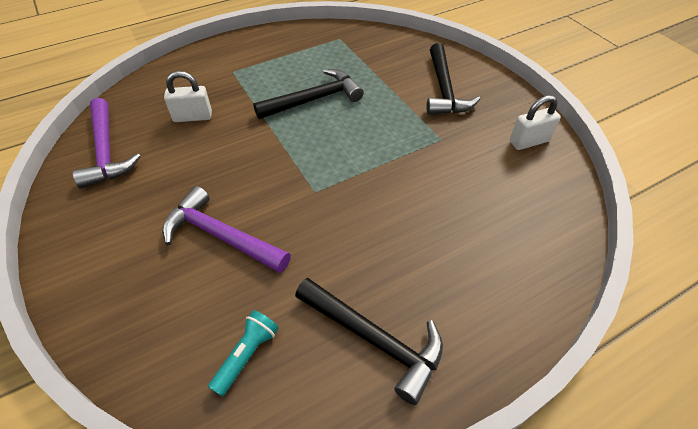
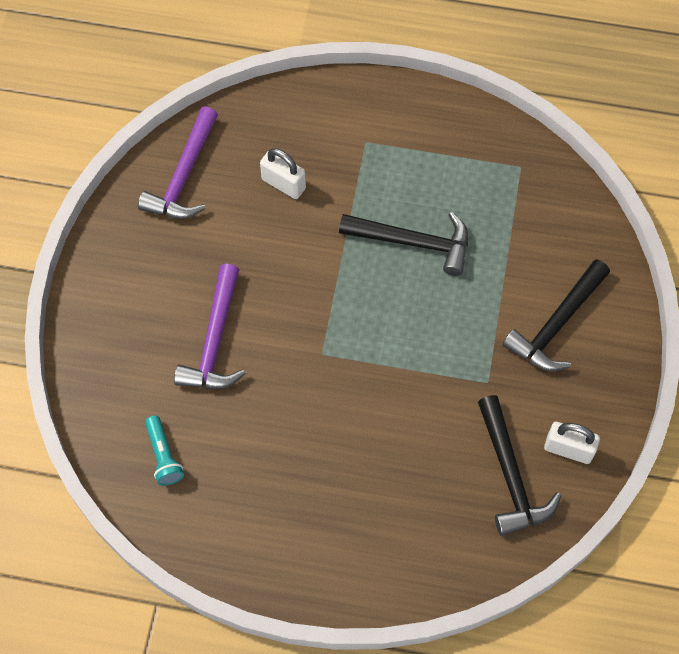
camera: 40 degrees right, 15 degrees up
(220, 236) = (215, 341): purple hammer -> purple hammer turned 150 degrees counterclockwise
(247, 355) = (163, 456): turquoise flashlight -> turquoise flashlight turned 90 degrees clockwise
(375, 340) = (255, 515): black hammer -> black hammer (511, 476)

